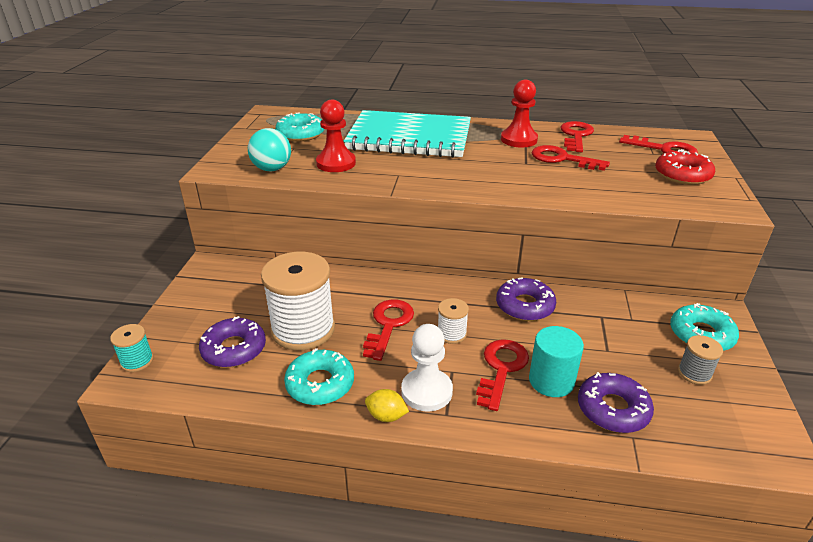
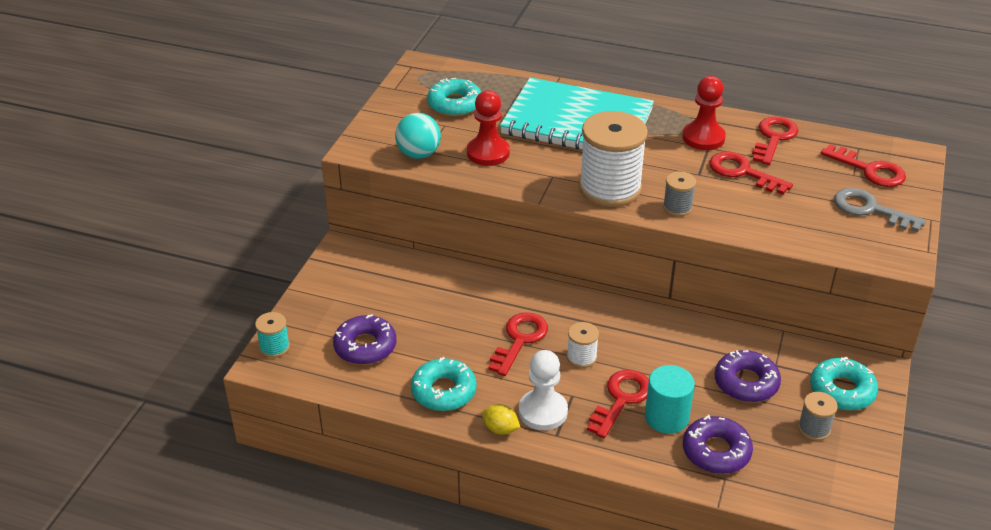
camera: 10 degrees right, 5 degrees up
(303, 329) = (434, 334): white spool -> white spool (610, 188)
(518, 187) = (677, 207): none -> grey spool
(525, 306) = (667, 336): purple donut -> purple donut (746, 383)
(682, 175) = (870, 210): red donut -> grey key

